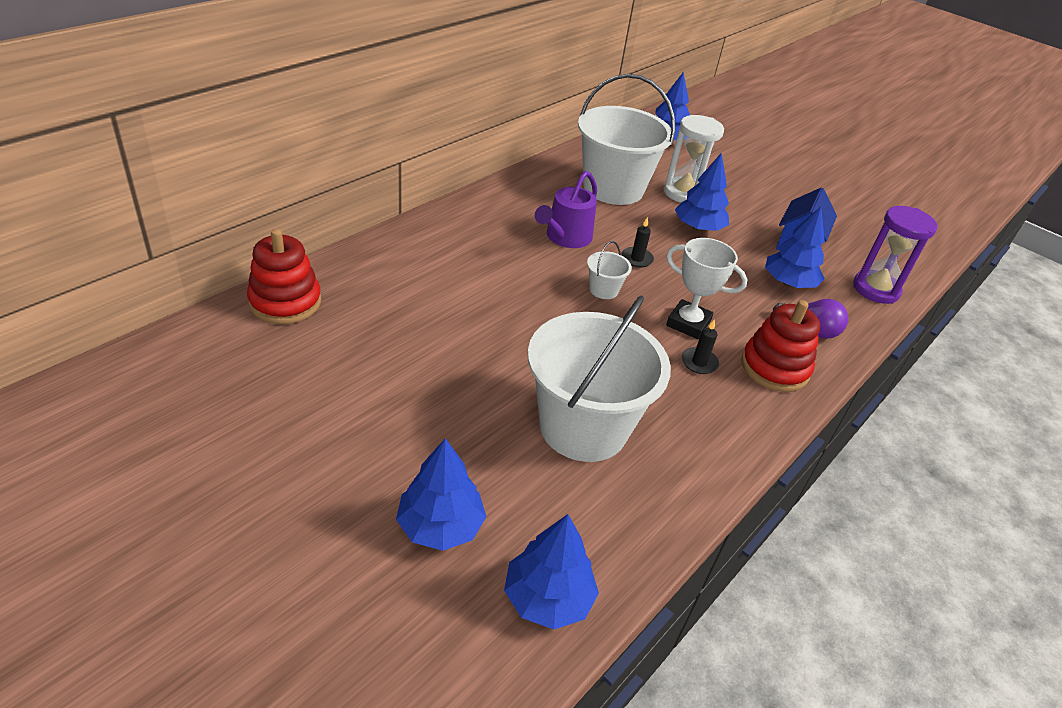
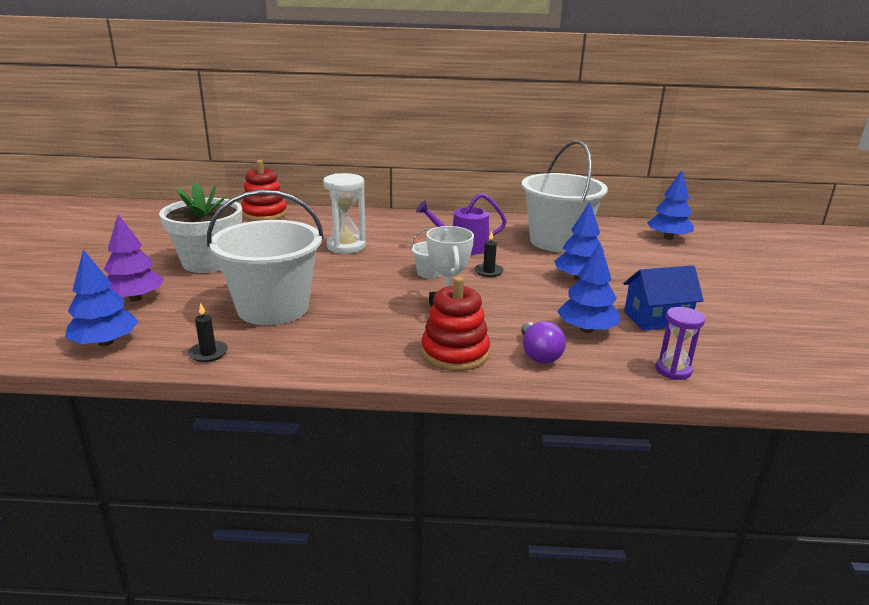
camera: 55 degrees right, 15 degrees down
(395, 418) = (209, 262): none -> white flower pot
(440, 526) = (135, 298): blue tree -> purple tree
(683, 193) = (612, 261): white hourglass -> white hourglass (346, 246)
(699, 362) = (407, 324): black candle -> black candle (208, 353)
(875, 289) = (673, 370): purple hourglass -> purple hourglass, size x0.64

